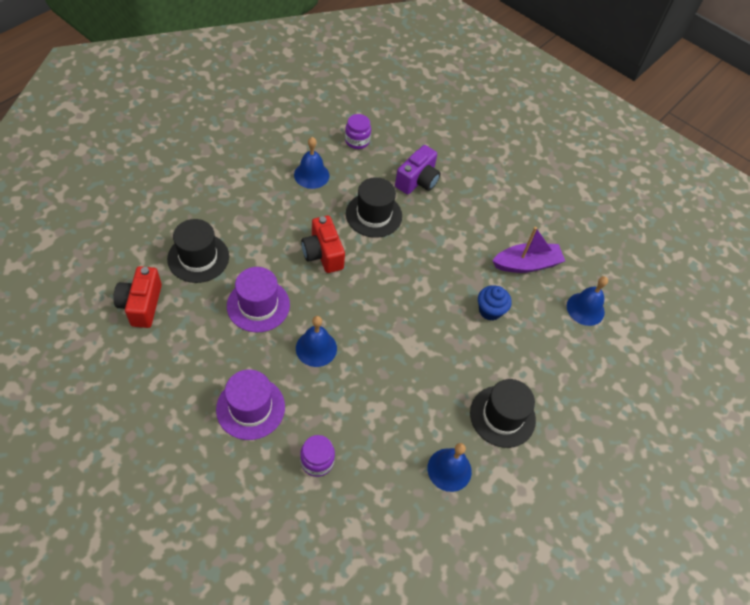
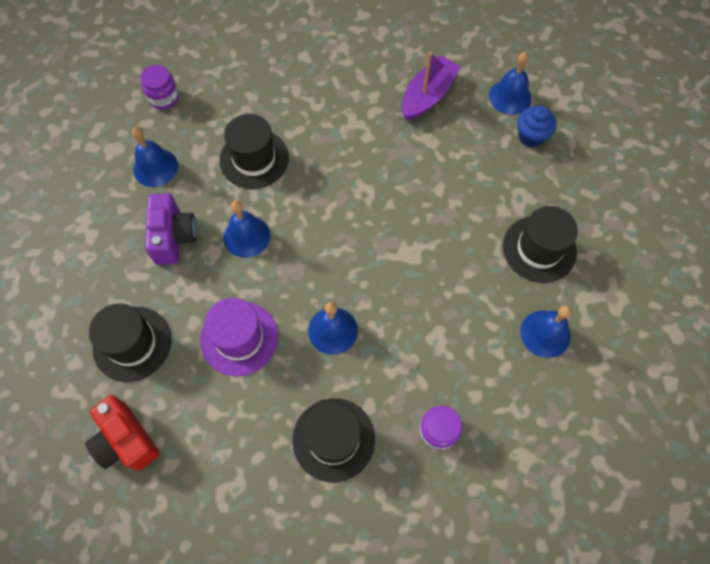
camera: 35 degrees left, 10 degrees up
(250, 408) = (333, 439): purple hat -> black hat
(323, 254) = (247, 236): red camera -> blue bell
(417, 181) = (260, 93): purple camera -> purple camera (174, 237)
(490, 311) = (440, 164): blue cupcake -> blue cupcake (531, 137)

